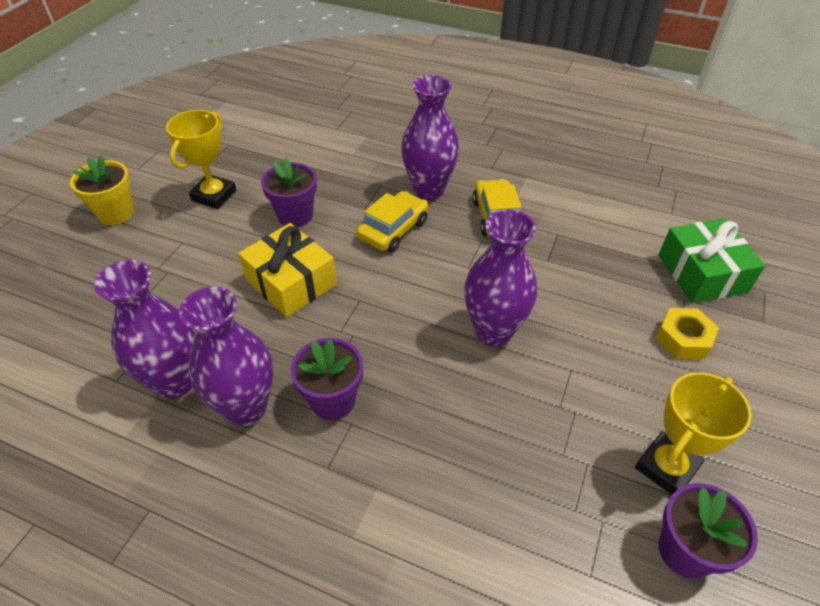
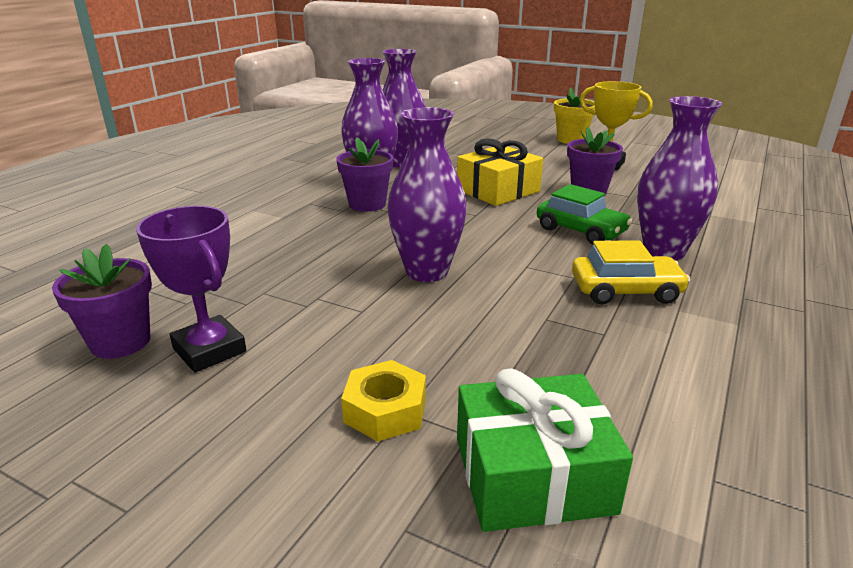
camera: 95 degrees right, 20 degrees down
(393, 229) = (581, 230): yellow car -> green car
(666, 467) = (209, 350): yellow trophy -> purple trophy

